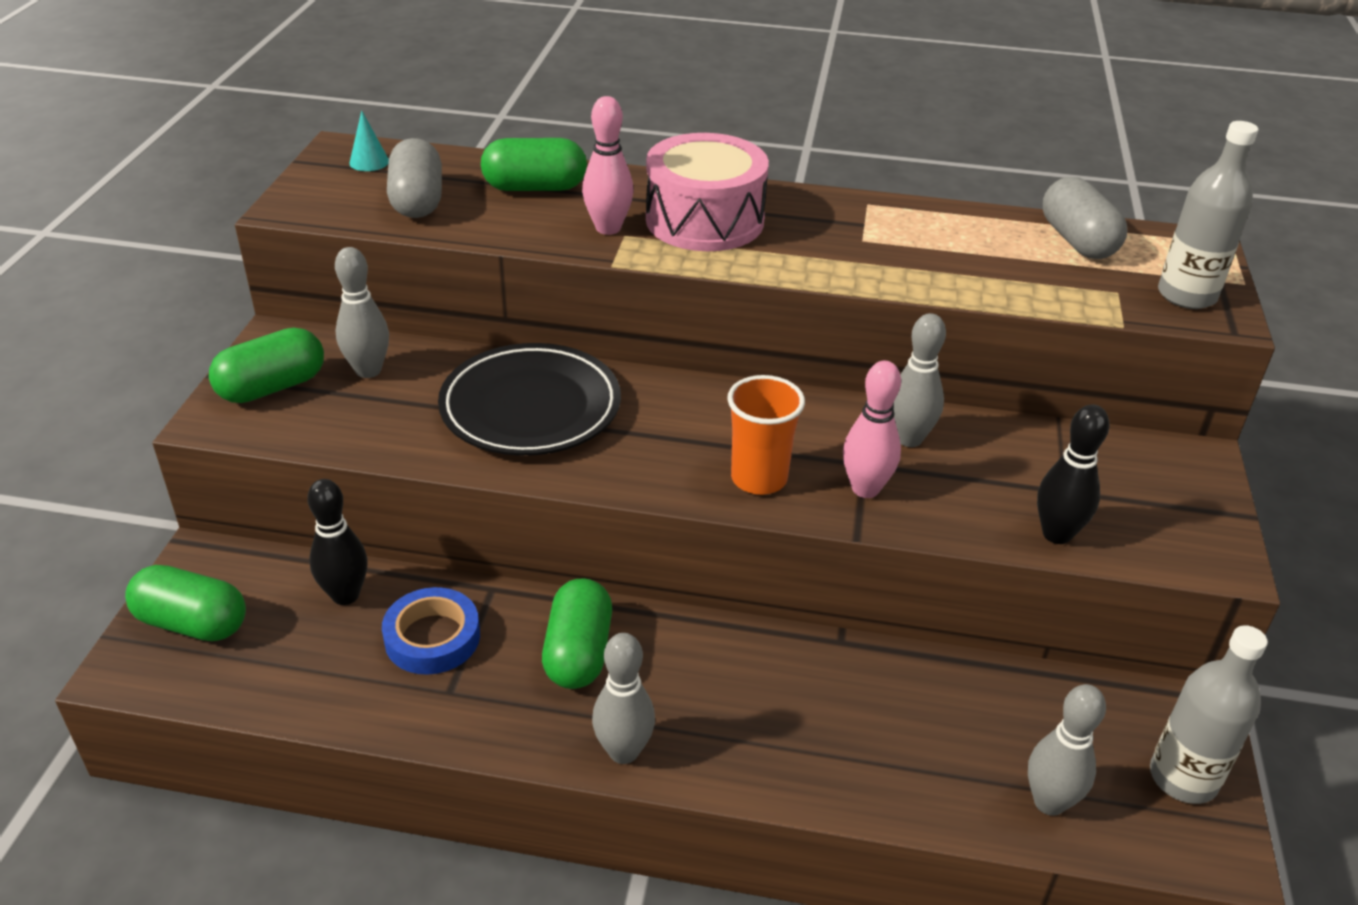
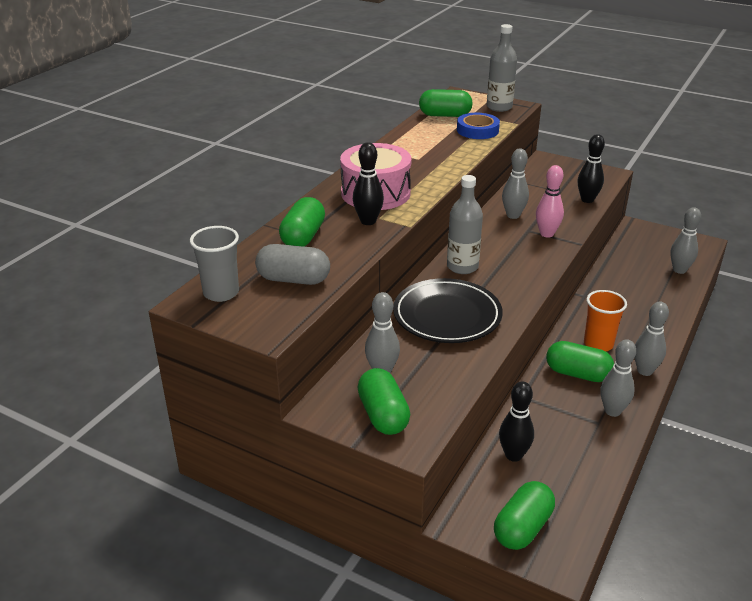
camera: 70 degrees left, 5 degrees down
(369, 162) = (221, 293): turquoise cone -> grey cup
(432, 637) = (556, 424): blue tape -> blue tape (477, 130)
(486, 709) = (612, 411): none -> grey bowling pin
(608, 228) = (368, 221): pink bowling pin -> black bowling pin
(759, 478) = (531, 259): orange cup -> orange cup (598, 344)
(1077, 241) = (445, 115): grey capsule -> green capsule
(1183, 778) = (669, 239): grey bottle -> grey bottle (462, 267)

